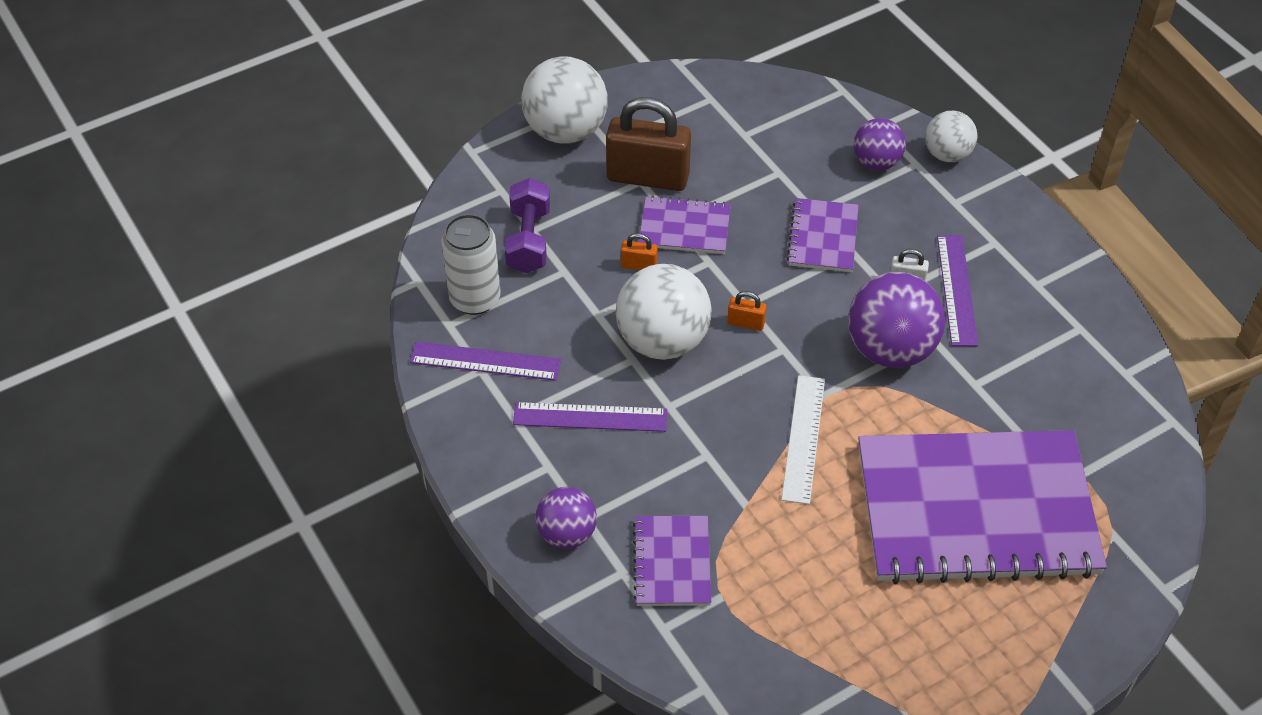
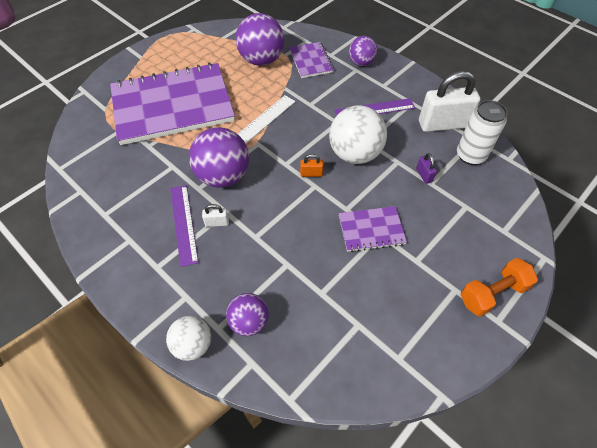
camera: 165 degrees right, 5 degrees up
(485, 361) = (442, 124): purple ruler -> white padlock
(528, 240) = (464, 198): purple dumbbell -> none
(566, 131) = (492, 293): white ball -> orange dumbbell
(568, 284) = (424, 175): none -> purple padlock
(639, 265) = (388, 196): orange padlock -> none
(648, 177) = (413, 265): brown padlock -> none
(778, 590) = (261, 60): none -> purple ball
(803, 438) = (264, 120): white ruler -> white ruler turned 45 degrees clockwise
(823, 237) = (277, 243): purple notebook -> none

